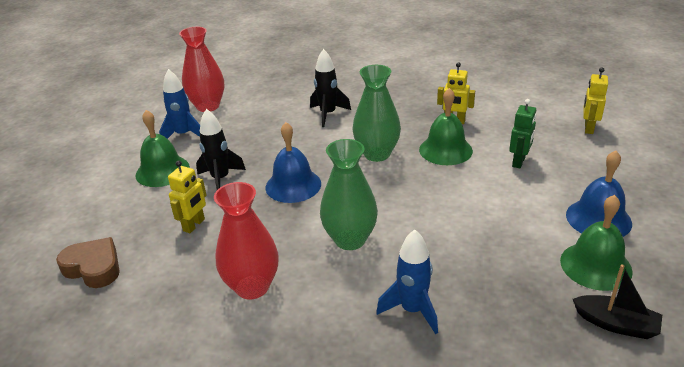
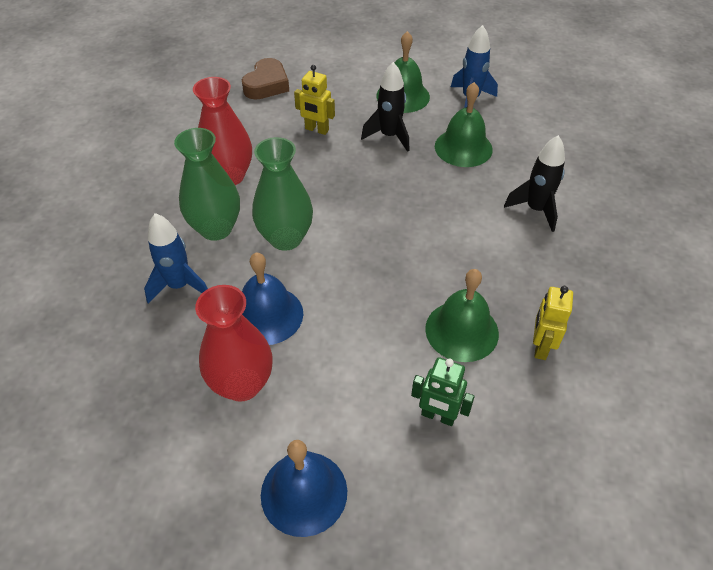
camera: 85 degrees right, 15 degrees up
(208, 106) = (535, 106): red vase -> red vase (242, 384)
(293, 185) = (379, 190): blue bell -> blue bell (267, 315)
(377, 154) = (446, 259): green vase -> green vase (216, 228)
(588, 128) = (549, 542): yellow robot -> none
(595, 265) = (215, 465): green bell -> green bell (463, 147)
(616, 324) = (122, 462): black boat -> none

